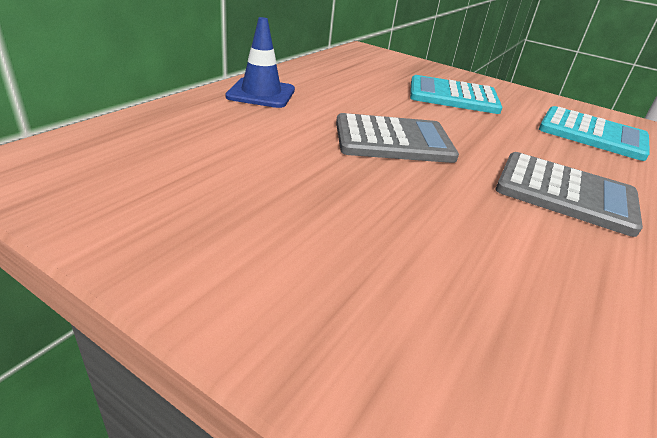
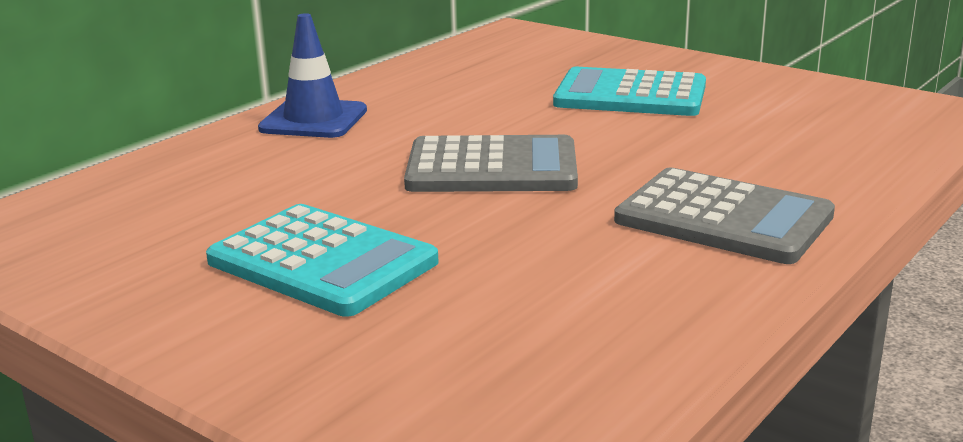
camera: 10 degrees right, 10 degrees down
(592, 134) = (843, 133): turquoise calculator -> turquoise calculator (322, 262)

